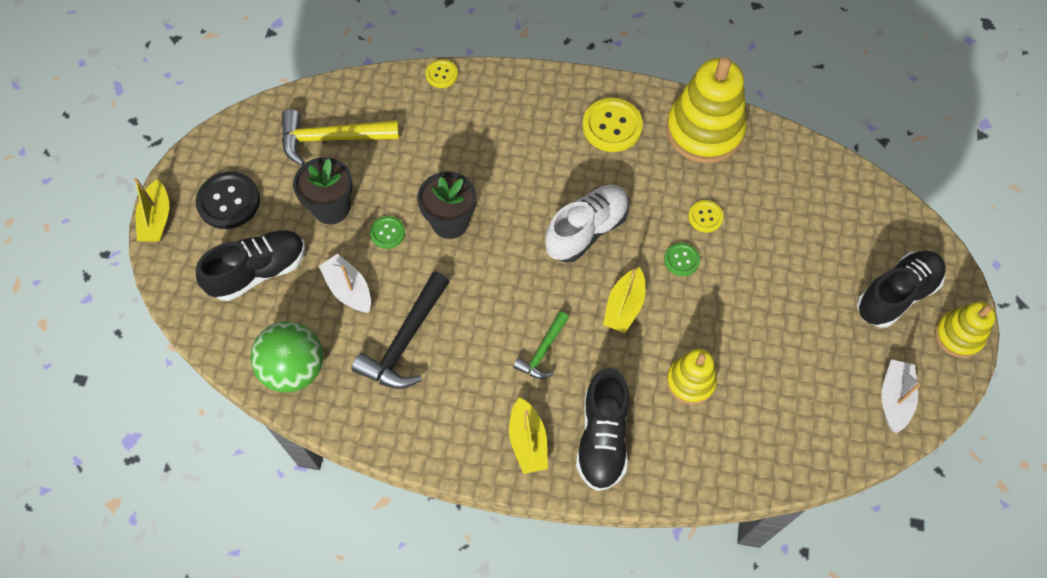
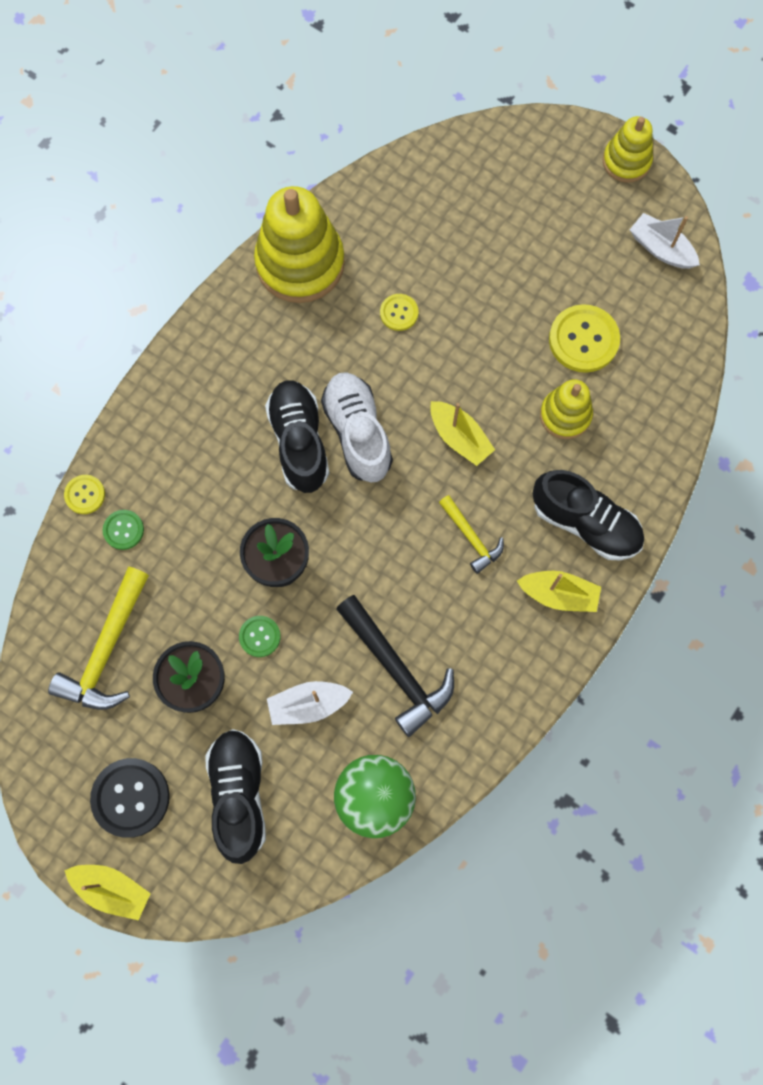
camera: 65 degrees left, 10 degrees up
(543, 351) = (471, 537): green hammer -> yellow hammer
(612, 126) = (247, 349): yellow button -> yellow button (583, 340)
(681, 260) = (435, 359): green button -> green button (123, 530)
(896, 295) = (563, 189): black shoe -> black shoe (299, 442)

